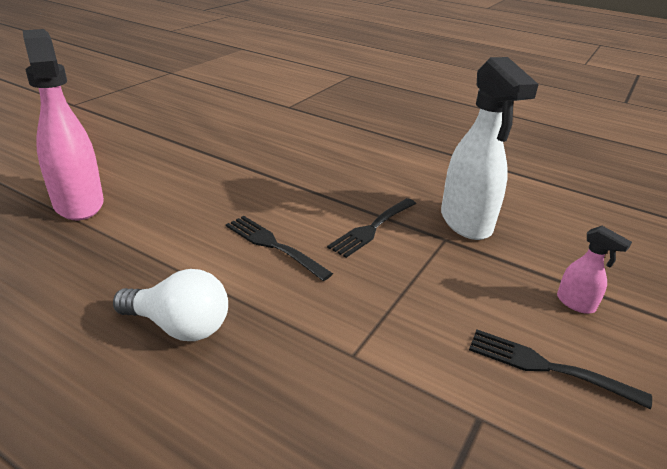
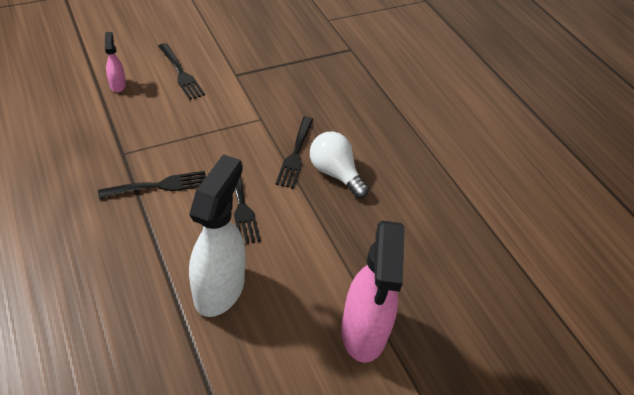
camera: 150 degrees left, 15 degrees up
(256, 325) = (295, 155): none -> black fork
(466, 223) = (88, 158): white spray bottle -> white spray bottle (220, 288)

